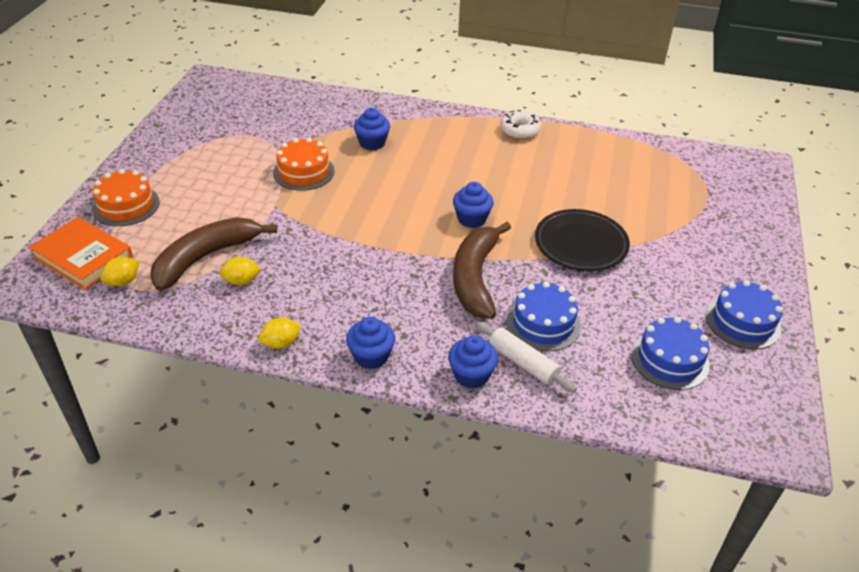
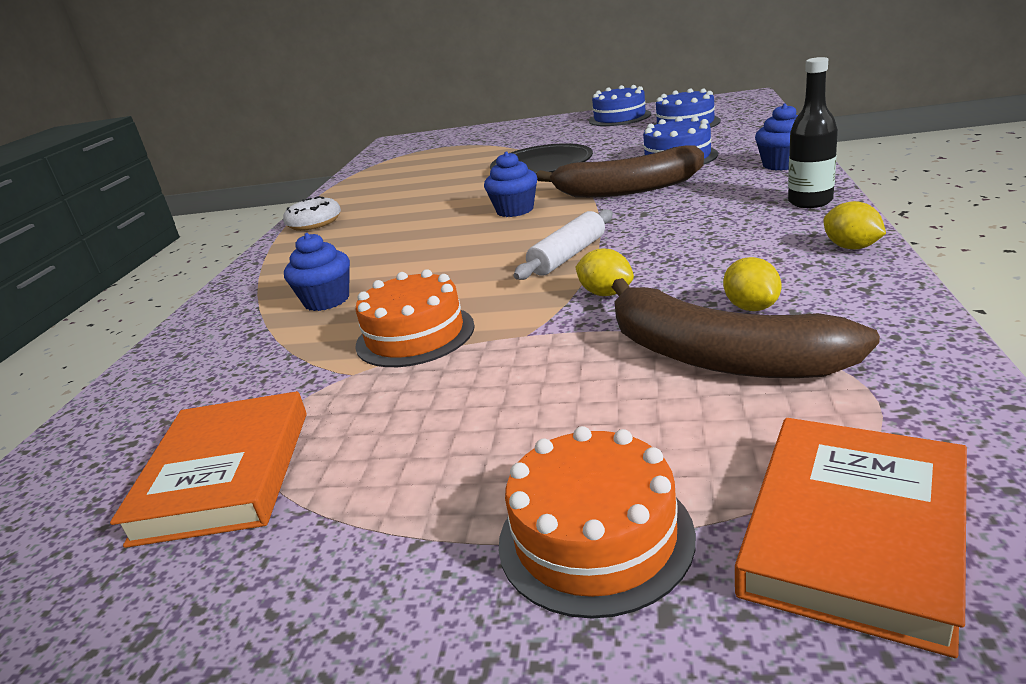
camera: 90 degrees left, 15 degrees down
(123, 281) = (875, 429): yellow lemon -> yellow lemon (606, 293)
(227, 129) = (225, 474): none -> orange book
(371, 356) = (810, 202): blue cupcake -> black bottle
(523, 363) = (741, 154): white rolling pin -> white rolling pin (568, 256)

